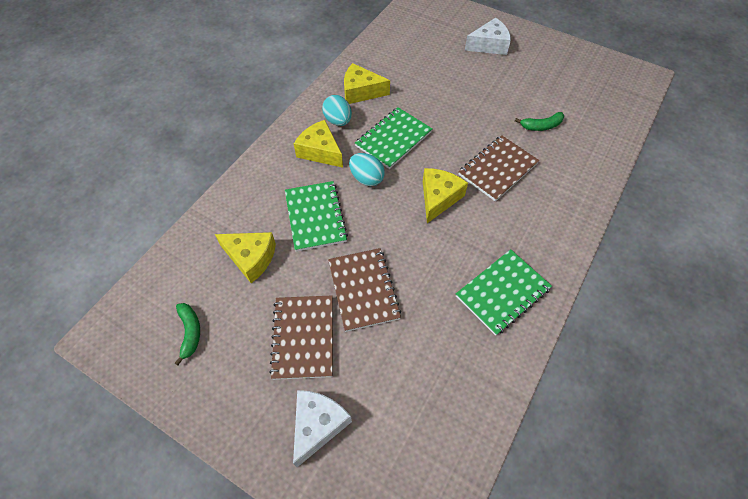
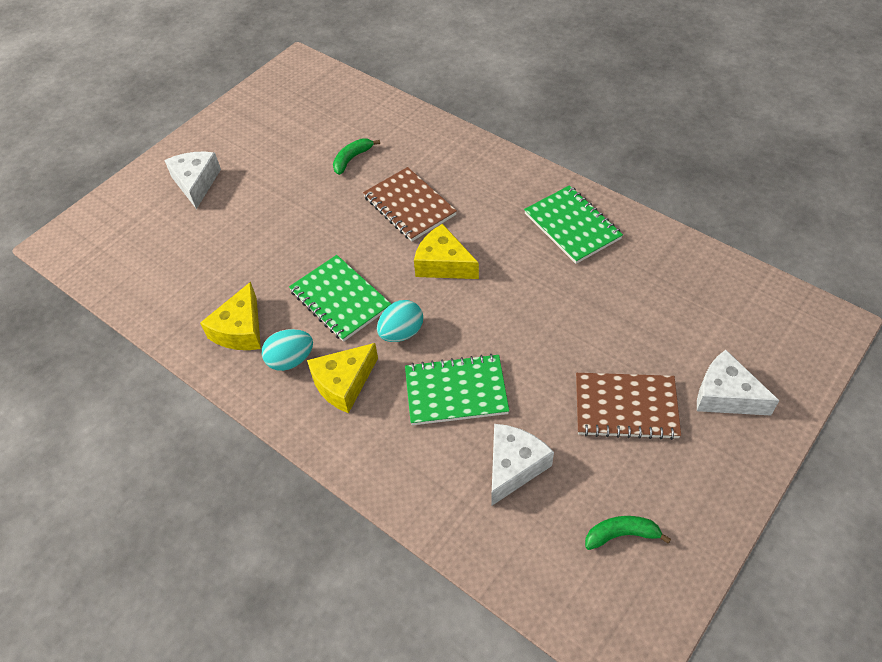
camera: 80 degrees left, 5 degrees down
(251, 258) = (513, 466): yellow cheese -> white cheese
(363, 290) = (565, 346): brown notebook -> none
(541, 126) = (352, 159): green banana -> green banana turned 135 degrees counterclockwise

